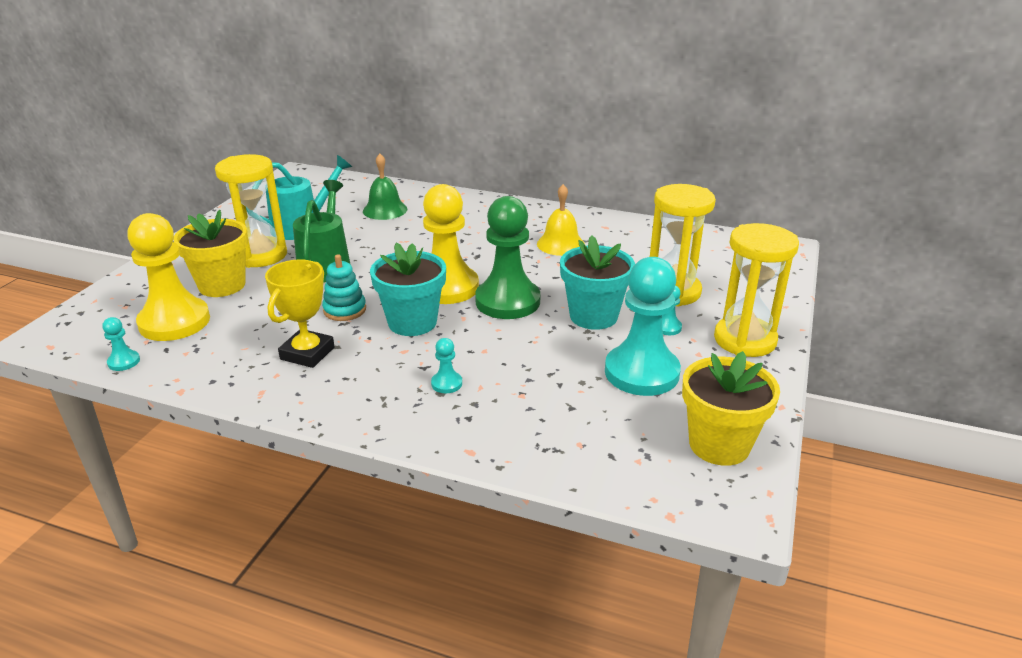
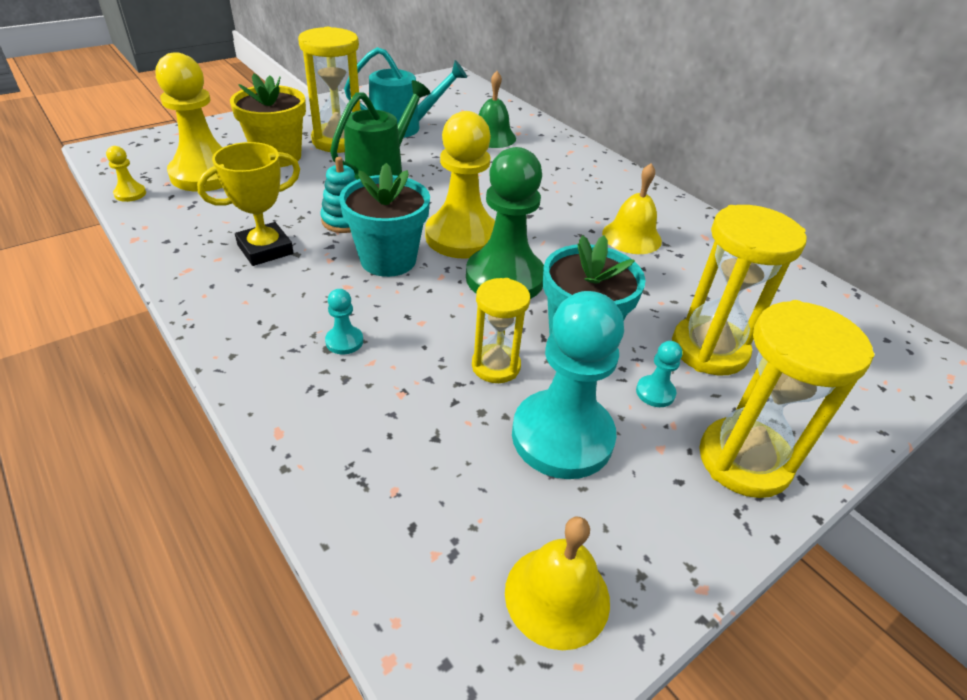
camera: 30 degrees right, 10 degrees up
(124, 362) = (130, 194): turquoise pawn -> yellow pawn
(562, 354) = (496, 366): none -> yellow hourglass
(719, 445) = (557, 595): yellow flower pot -> yellow bell

